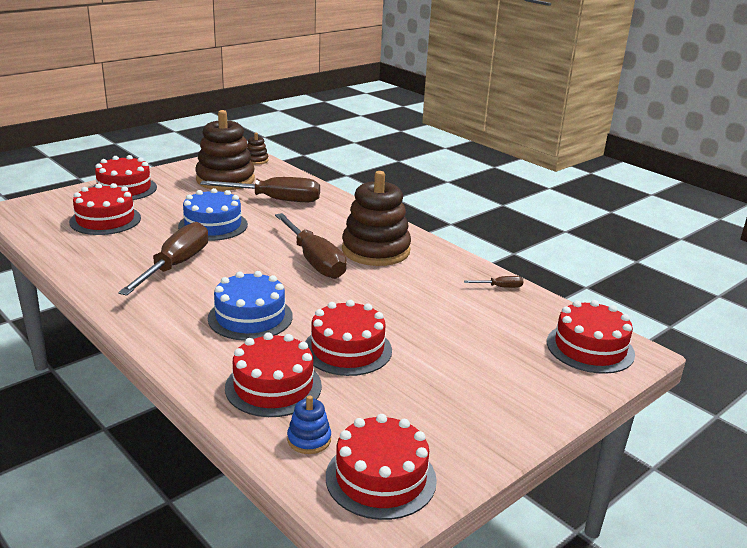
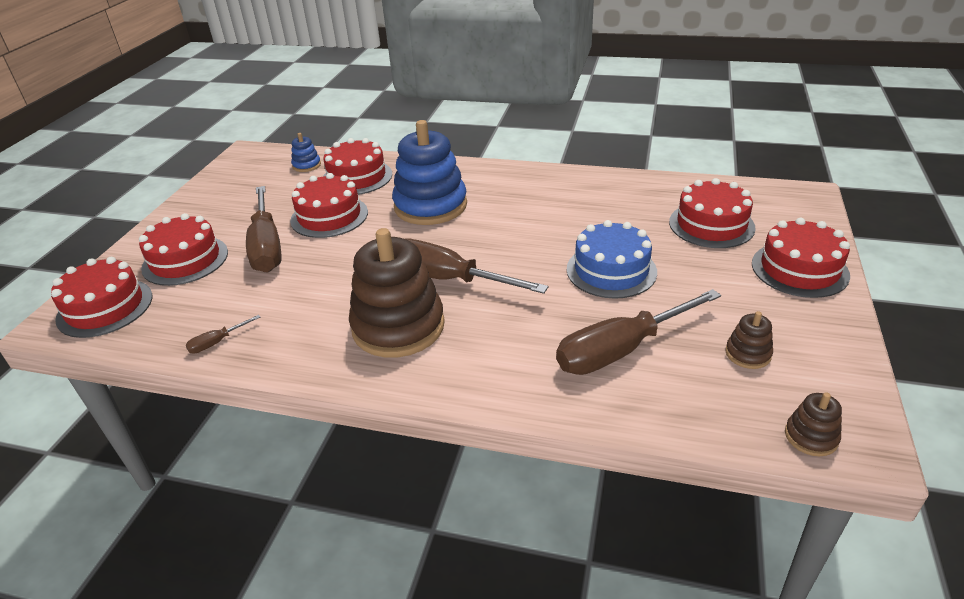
camera: 150 degrees right, 10 degrees up
(176, 265) = (558, 215): brown screwdriver -> brown screwdriver (267, 247)
(225, 180) = (748, 354): brown stacking toy -> brown stacking toy, size x0.43
(250, 317) = (430, 206): blue cake -> blue stacking toy
(381, 478) = (251, 167): red cake -> red cake (185, 260)

